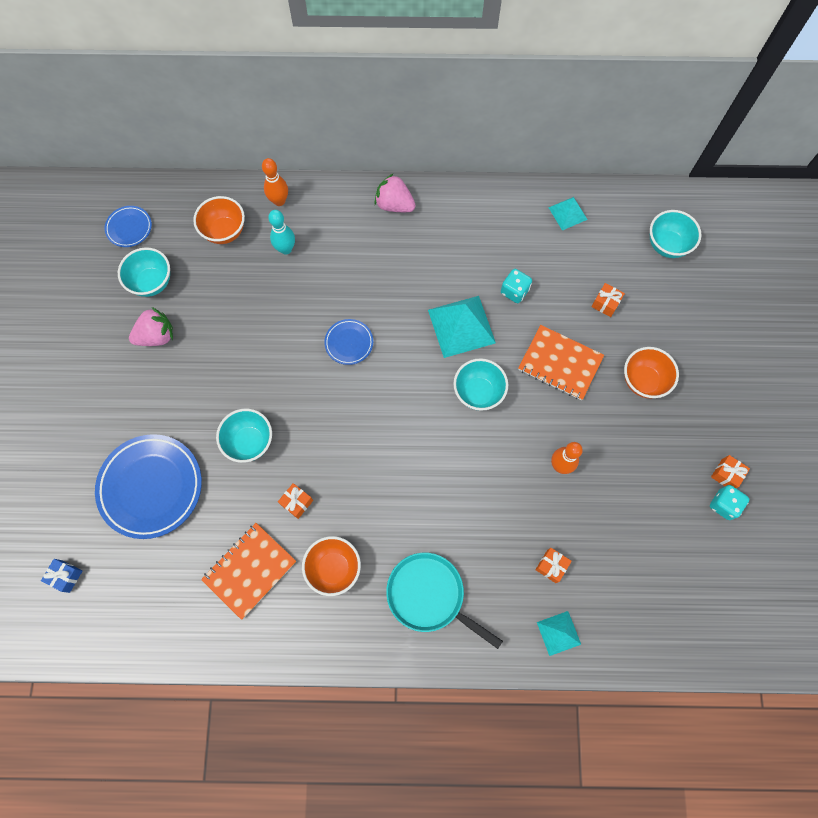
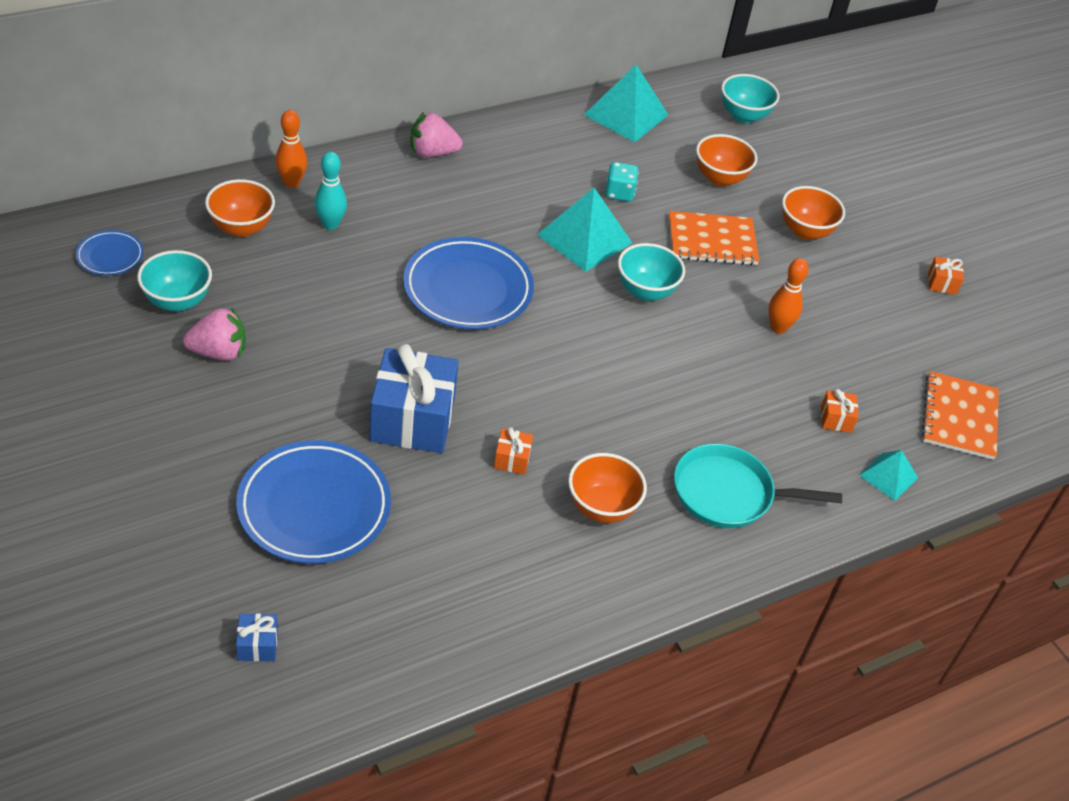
camera: 35 degrees left, 25 degrees down
(156, 336) = (219, 352): pink strawberry -> pink strawberry turned 45 degrees clockwise
(249, 442) = (412, 419): turquoise bowl -> blue gift
(249, 570) = (501, 547): orange notebook -> orange notebook (959, 417)
(349, 343) = (468, 289): blue plate -> blue plate, size x2.02
(567, 213) = (626, 114): turquoise pyramid -> turquoise pyramid, size x1.79
(605, 303) = (720, 178): orange gift -> orange bowl
(723, 505) = (959, 309): turquoise dice -> none

